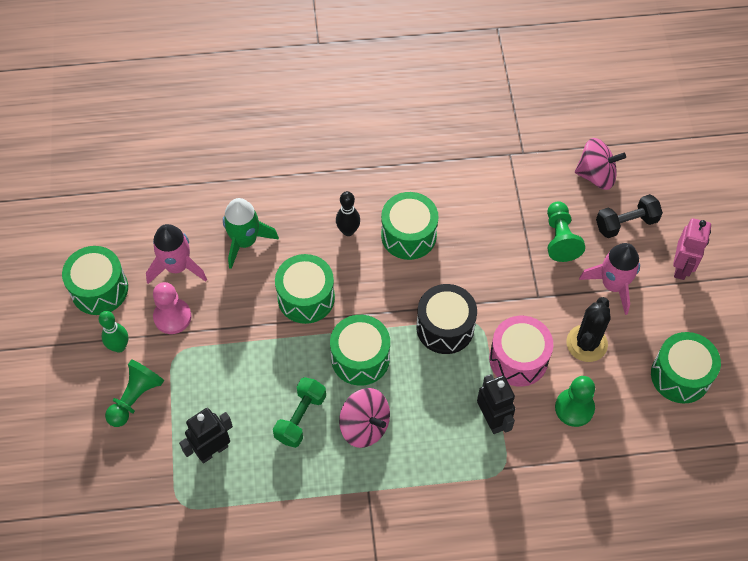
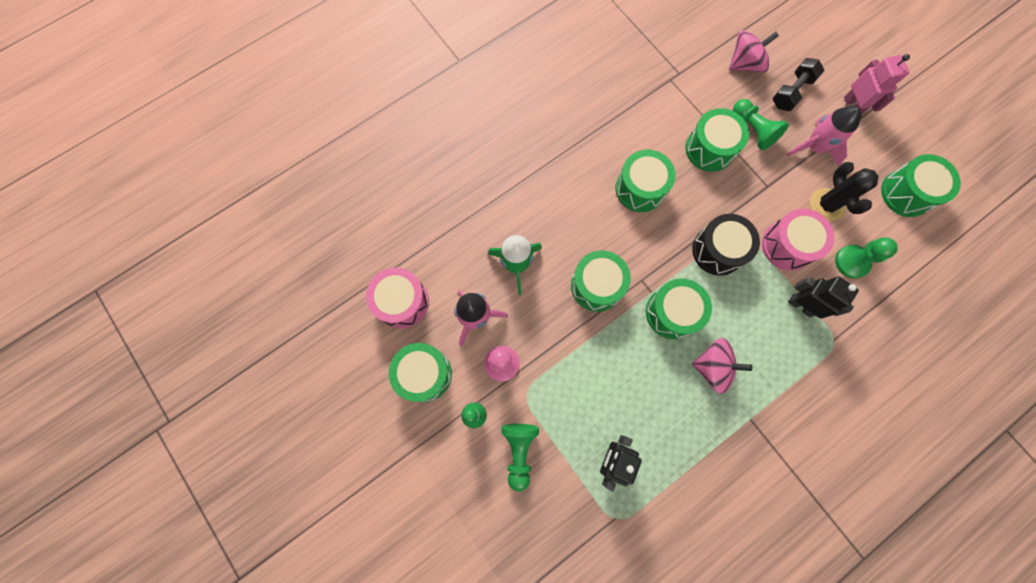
camera: 30 degrees left, 15 degrees up
(122, 220) = (402, 302): none -> pink drum
(300, 418) = (660, 389): green dumbbell -> none
(348, 231) = (591, 210): black bowling pin -> none
(503, 234) = (709, 149): none -> green drum

